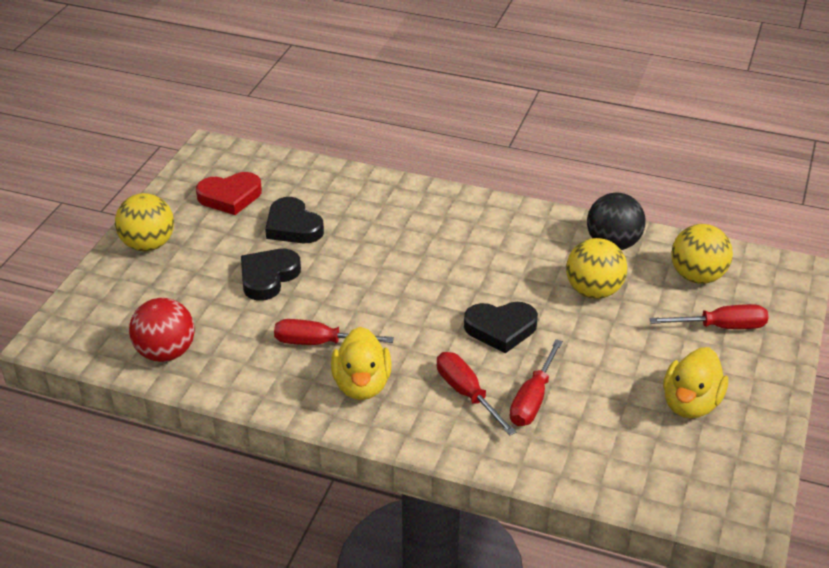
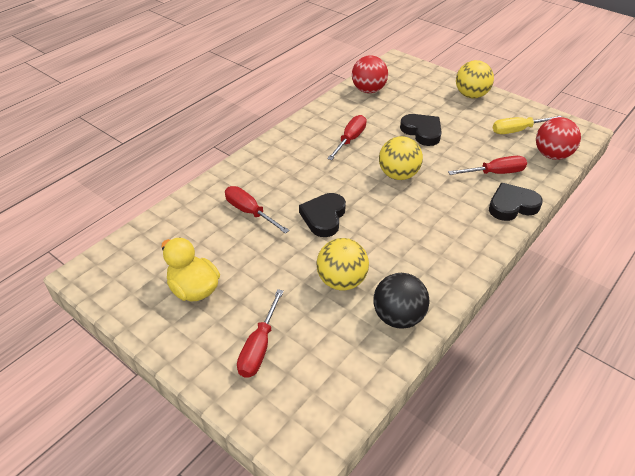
camera: 110 degrees right, 5 degrees up
(230, 197) = (517, 130): red heart -> yellow screwdriver
(276, 168) = (552, 155): none -> red ball
(293, 226) = (475, 150): black heart -> black heart (512, 205)
(362, 385) = (305, 148): yellow duck -> none
(467, 394) = (272, 186): red screwdriver -> red screwdriver (495, 173)
(697, 276) = (330, 360): yellow ball -> yellow ball (398, 175)

